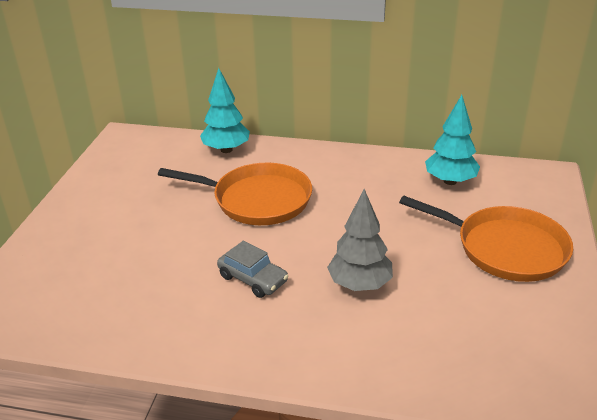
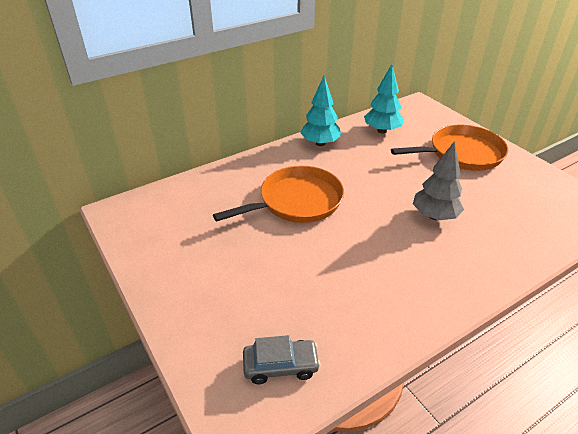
camera: 45 degrees left, 5 degrees up
(226, 150) = (218, 179): turquoise tree -> turquoise tree (320, 143)
(253, 279) = (378, 252): grey car -> grey car (280, 366)

